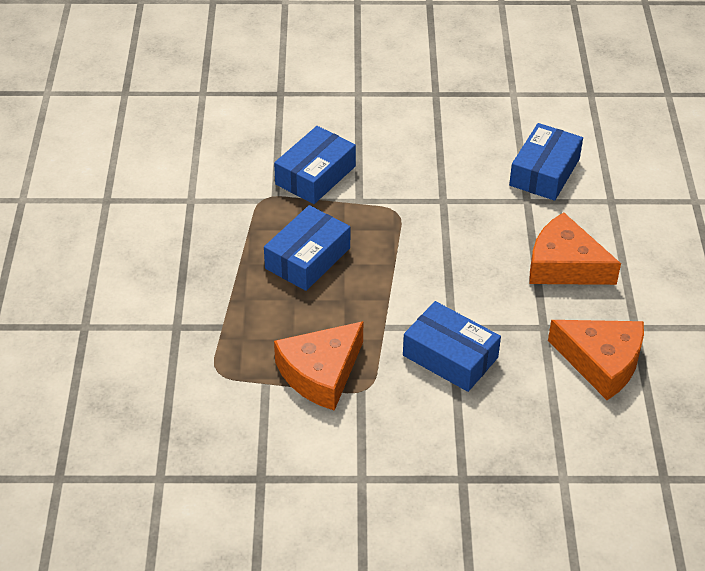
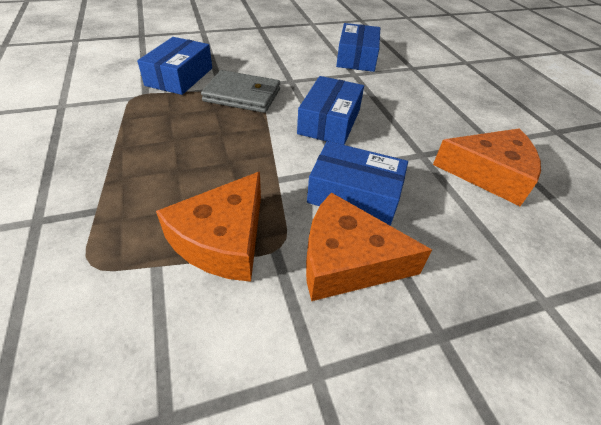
camera: 20 degrees left, 0 degrees up
(307, 258) = (184, 133): blue box -> blue box (329, 121)
(379, 215) = (242, 95): none -> grey wallet
(565, 265) = (408, 108): orange cheese -> orange cheese (347, 260)

